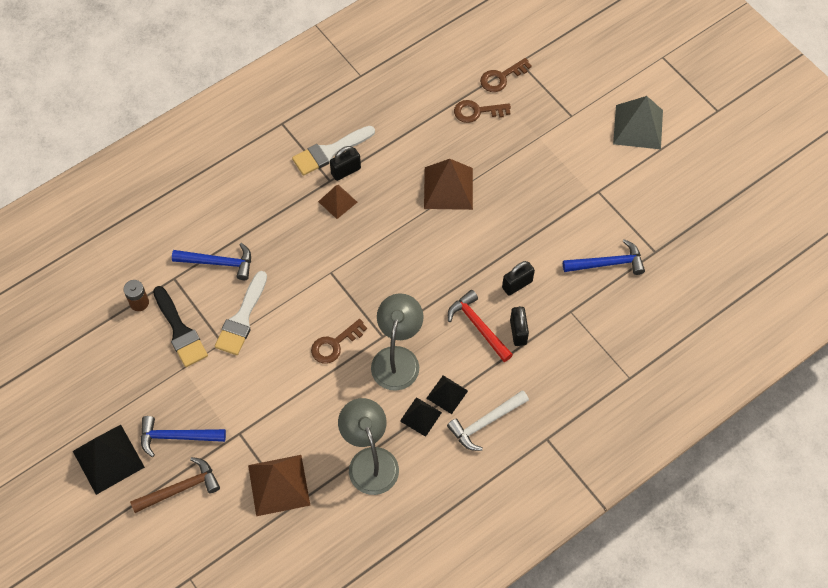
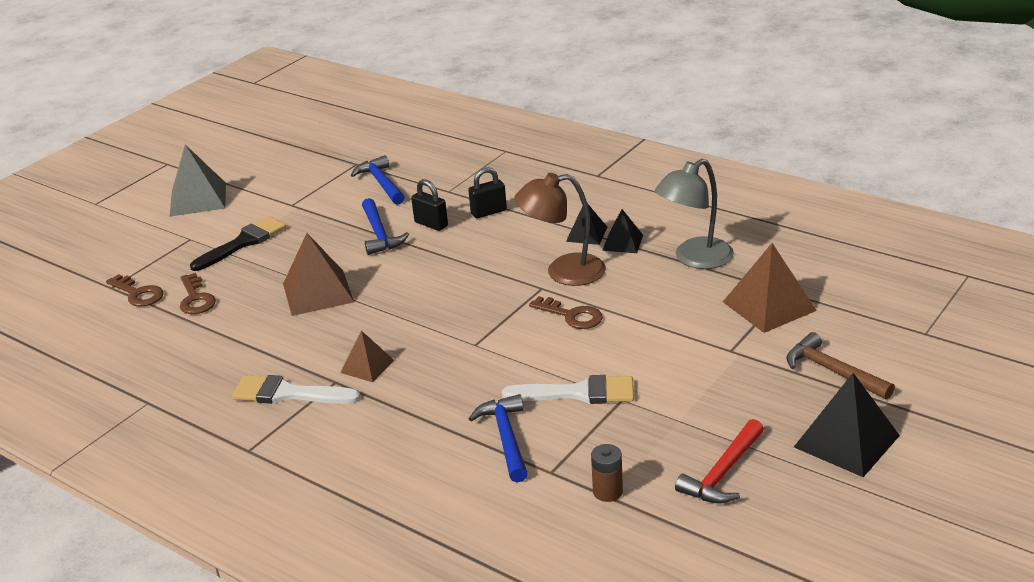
camera: 105 degrees left, 30 degrees down
(177, 437) = (772, 394): blue hammer -> blue hammer (379, 234)
(180, 331) = (627, 439): black brush -> black brush (243, 243)
(329, 152) = (288, 394): white brush -> white brush turned 150 degrees clockwise
(346, 171) = (316, 372): black padlock -> none
(397, 358) = (563, 272): grey lamp -> brown lamp
(478, 326) = (495, 234): red hammer -> red hammer (723, 473)
(485, 422) = (603, 207): white hammer -> none

